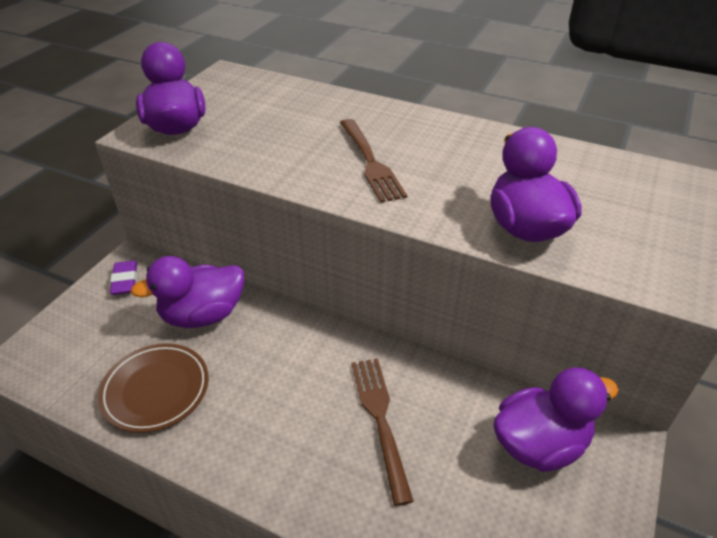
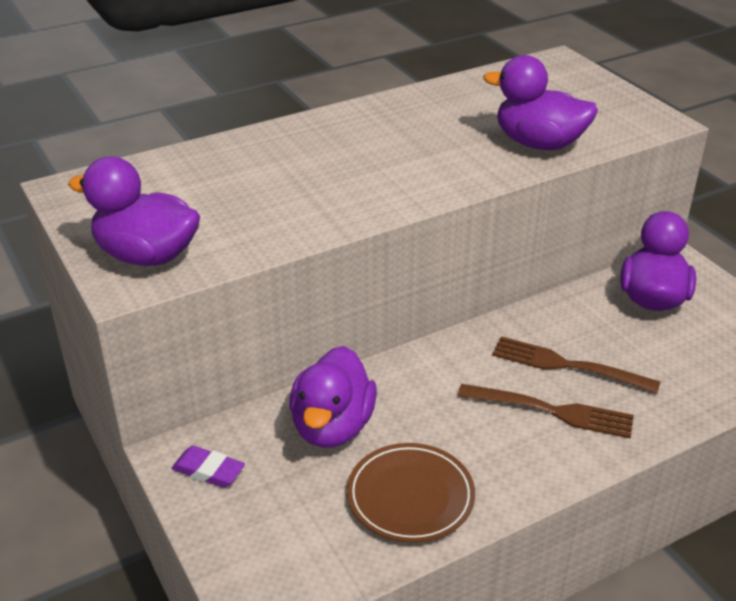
camera: 55 degrees left, 5 degrees down
(370, 162) = (368, 171): brown fork -> brown fork (552, 411)

